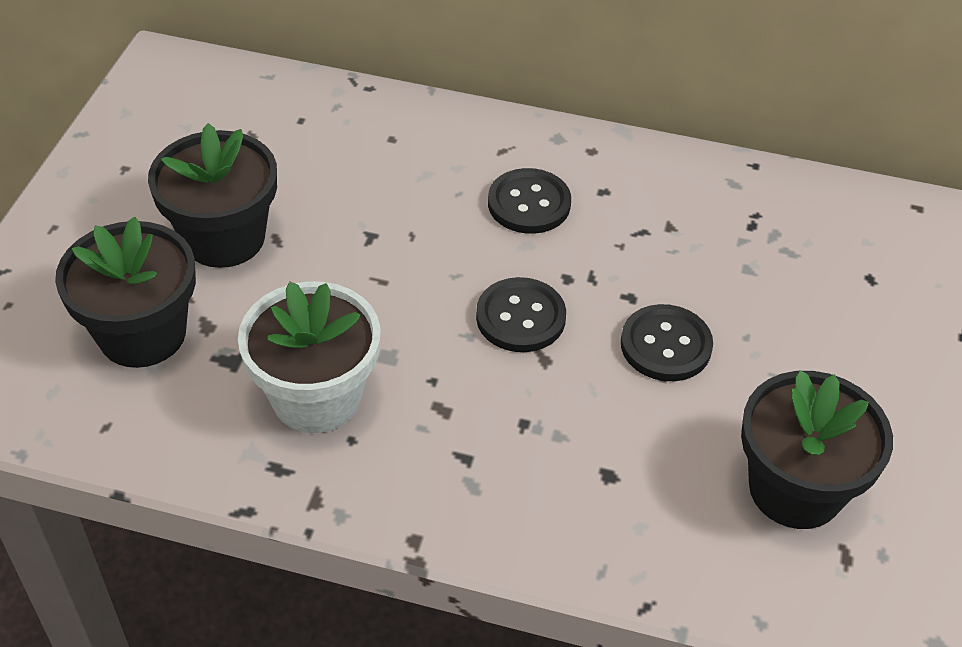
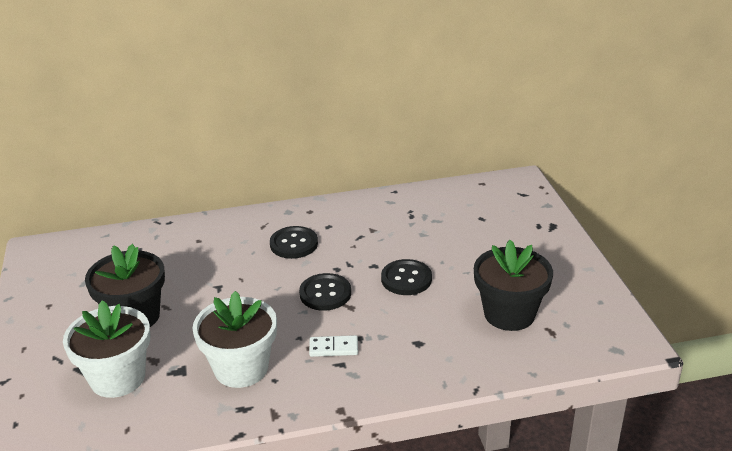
camera: 25 degrees left, 15 degrees down
(142, 334) = (117, 378): black flower pot -> white flower pot
(472, 423) = (333, 348): none -> white domino

